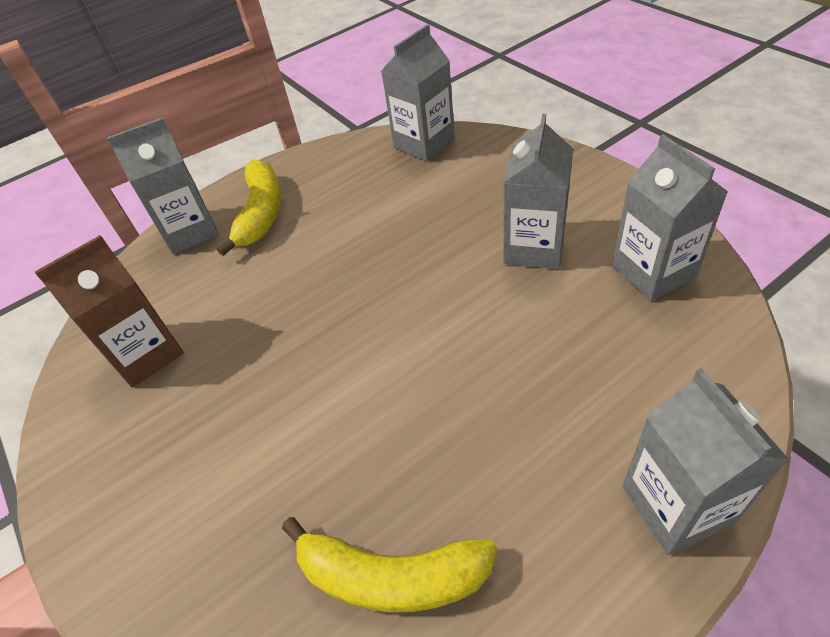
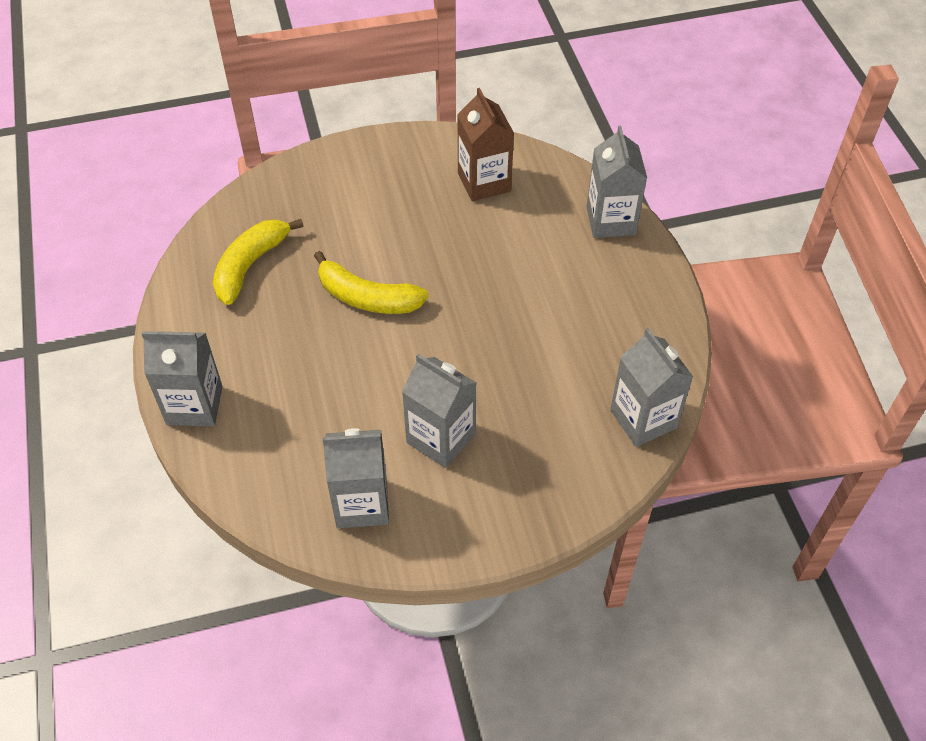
camera: 105 degrees right, 5 degrees up
(261, 213) = (606, 270): yellow banana -> yellow banana (367, 297)

